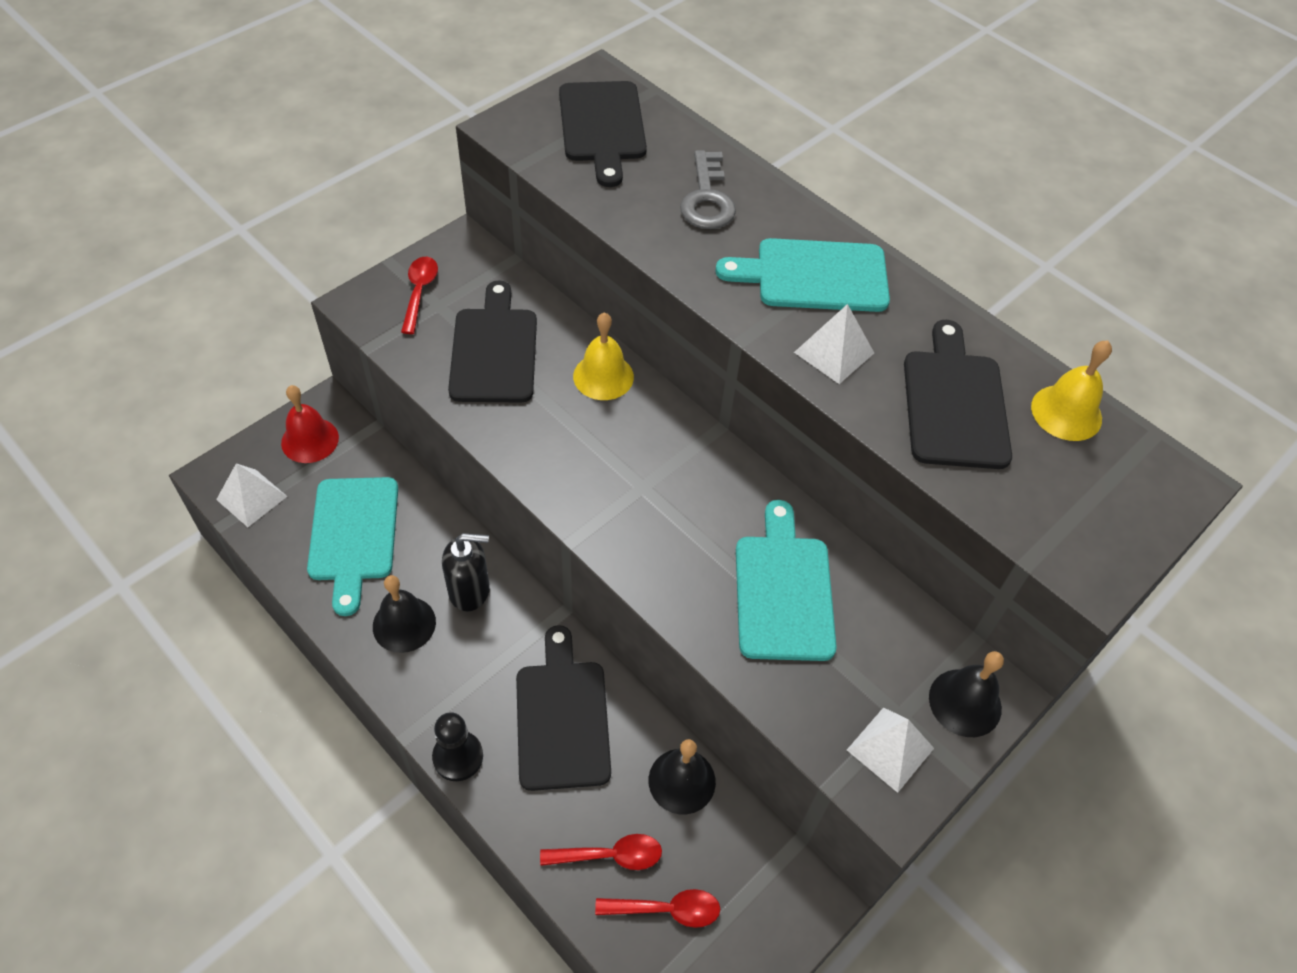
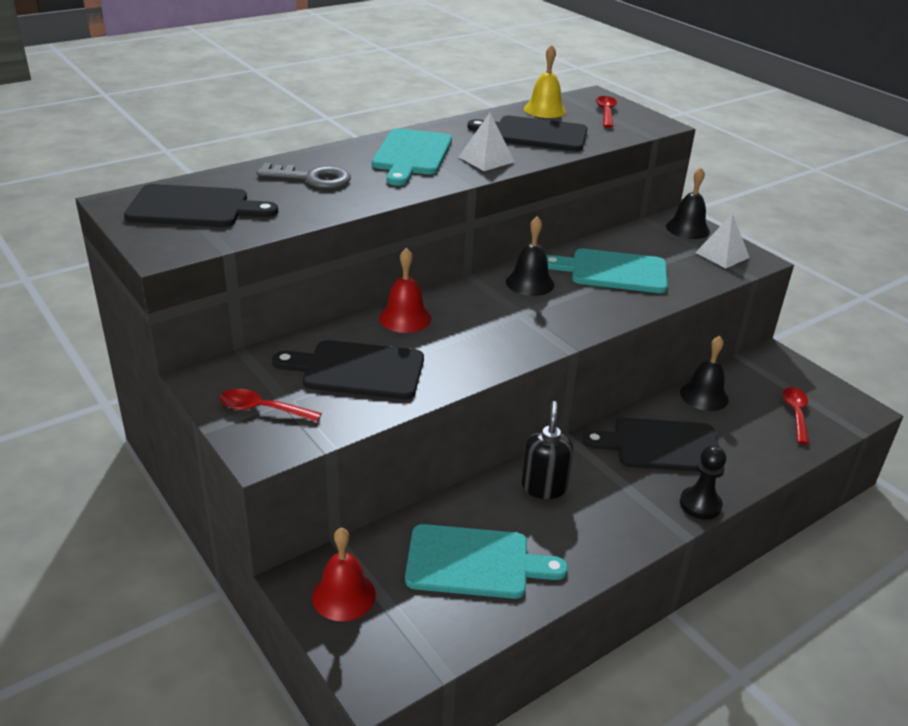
camera: 80 degrees left, 20 degrees down
(252, 498) = (413, 647): white pyramid -> none
(404, 624) = (576, 530): black bell -> black bell (530, 283)
(603, 376) = (405, 318): yellow bell -> red bell
(610, 855) = (764, 434): red spoon -> red spoon (606, 113)

